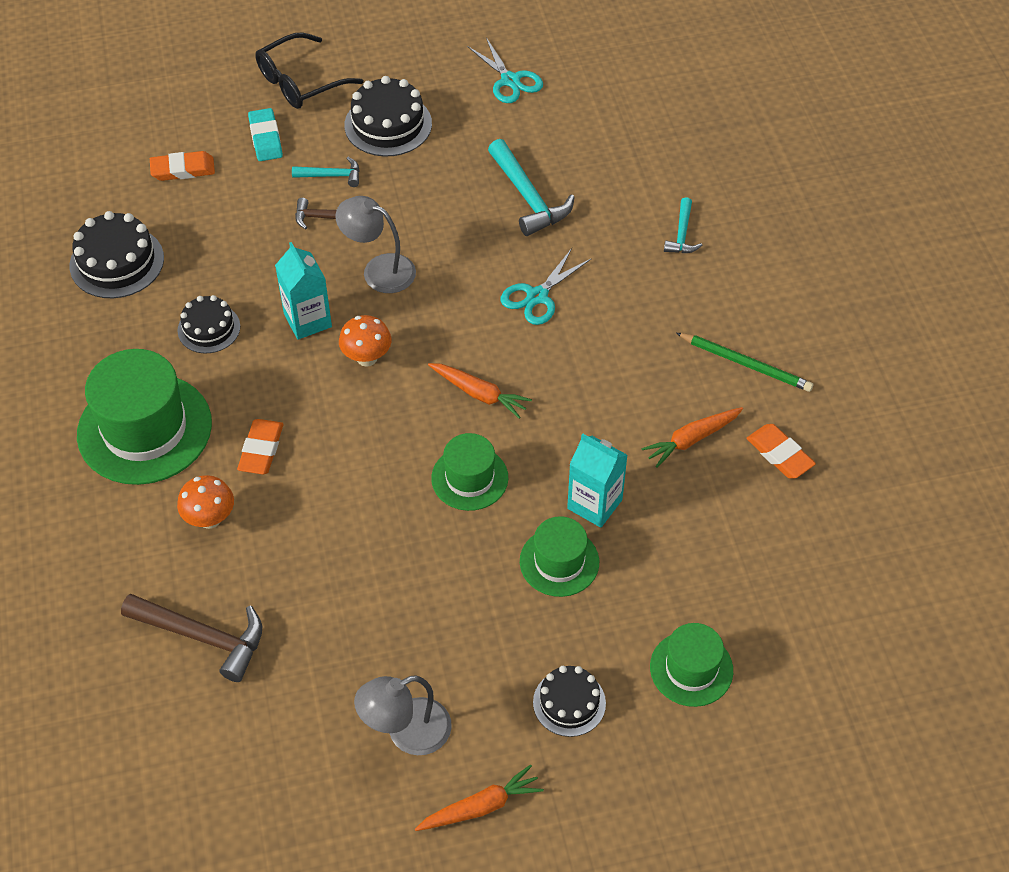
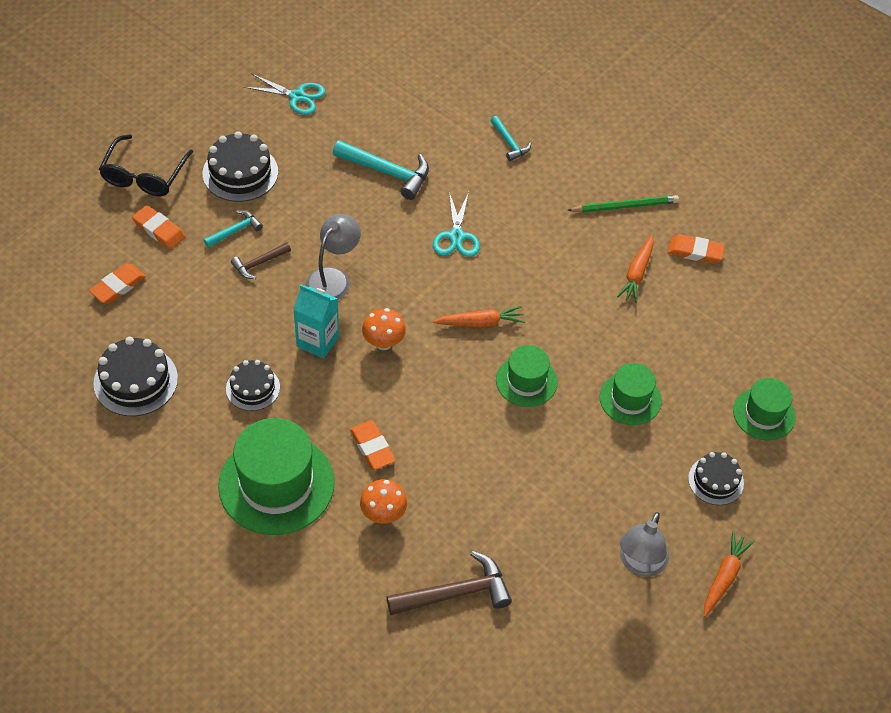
camera: 40 degrees left, 0 degrees up
(265, 138) = (159, 230): turquoise eraser -> orange eraser
(379, 270) = (333, 278): grey lamp -> grey lamp turned 135 degrees clockwise
(594, 504) = (617, 349): turquoise carton -> none

